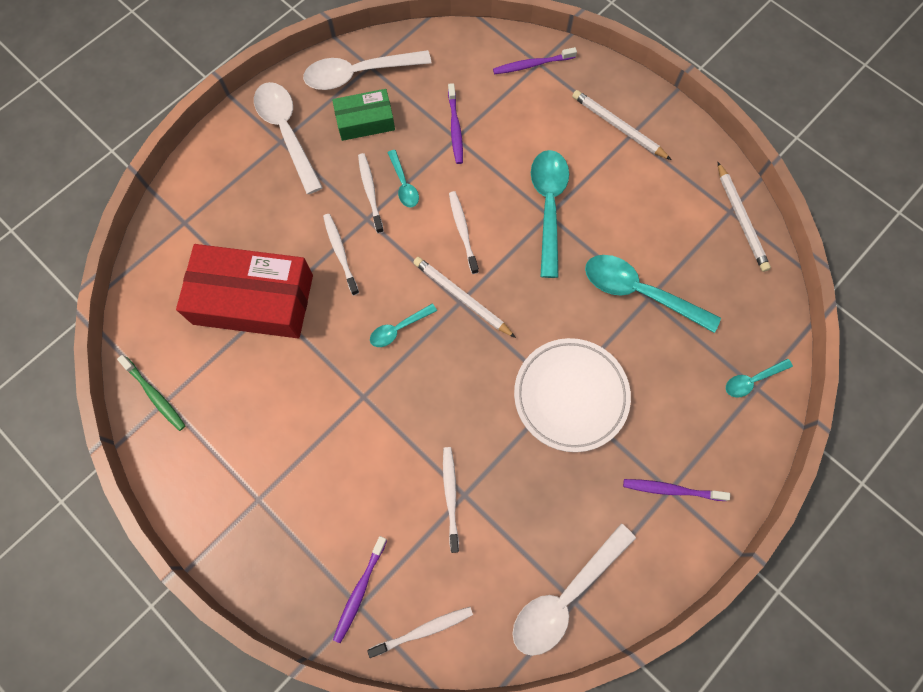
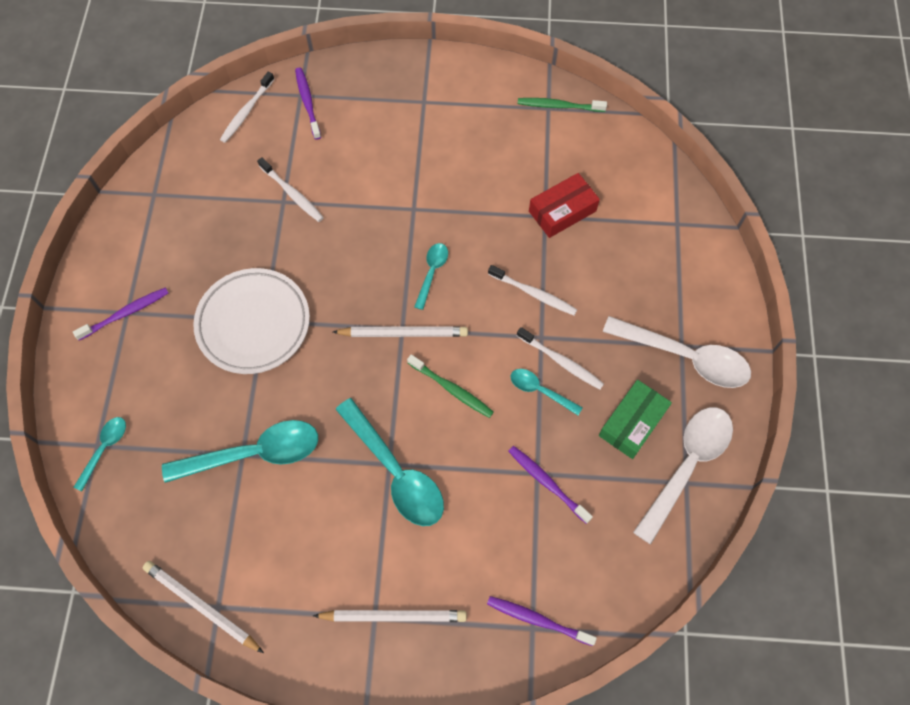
camera: 140 degrees right, 5 degrees down
(253, 299) = (562, 211): red box -> red box, size x0.54
(463, 231) = (452, 389): white toothbrush -> green toothbrush
(532, 65) = (537, 619): purple toothbrush -> purple toothbrush turned 105 degrees counterclockwise
(565, 596) = (162, 193): white spoon -> none

